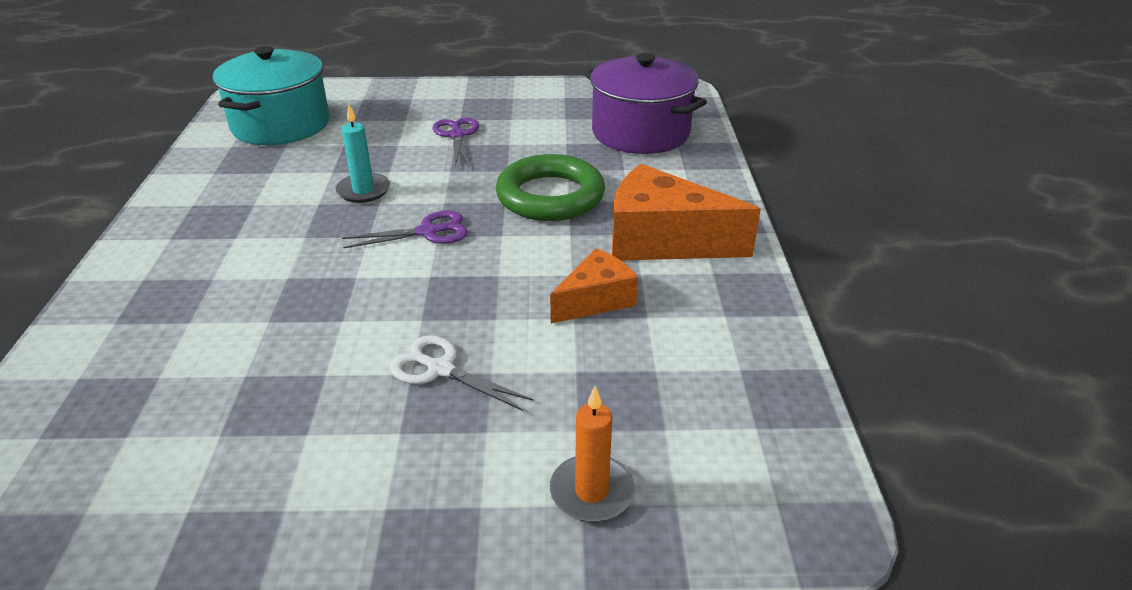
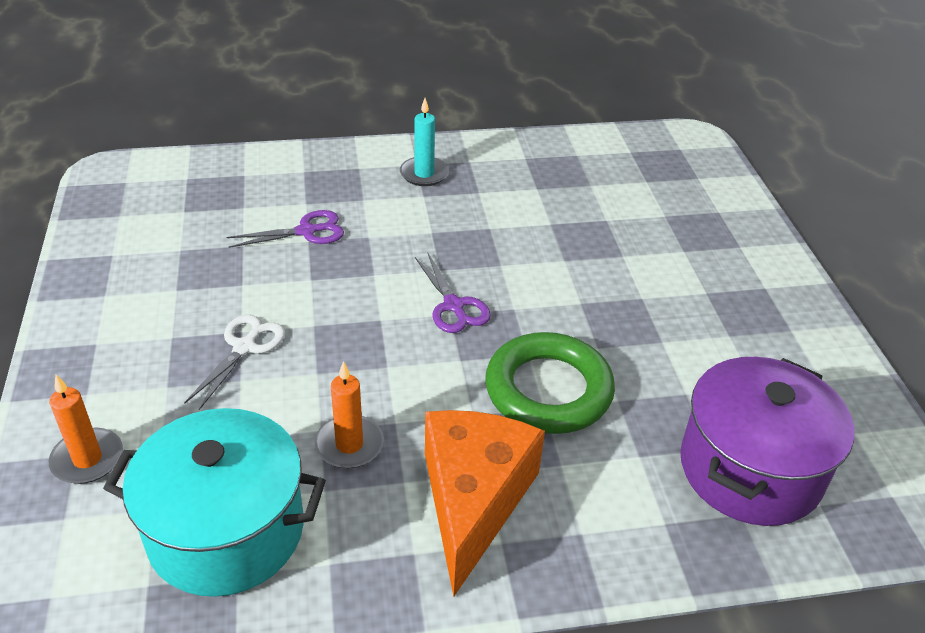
camera: 80 degrees right, 5 degrees up
(280, 125) = (630, 172): turquoise pot -> turquoise pot (226, 530)
(363, 190) = (519, 250): turquoise candle -> turquoise candle (424, 174)
(457, 135) = (663, 295): purple scissors -> purple scissors (306, 231)
(596, 300) = (349, 445): orange cheese -> orange candle

